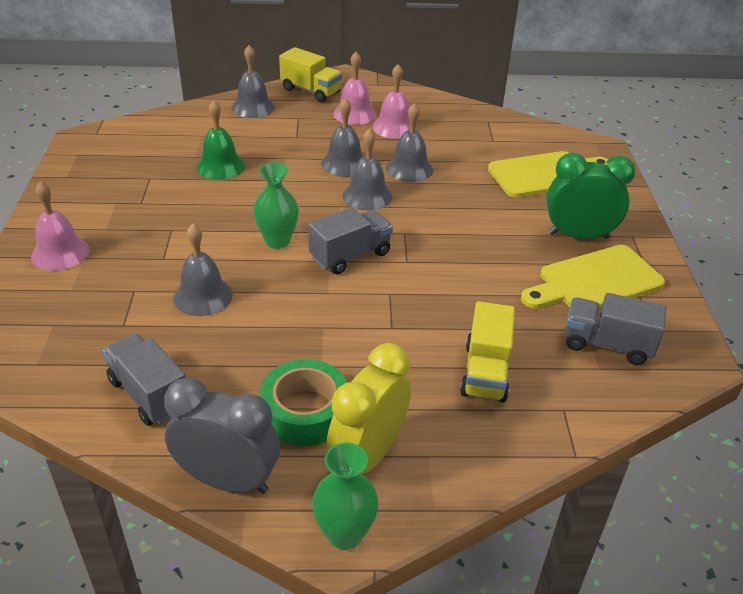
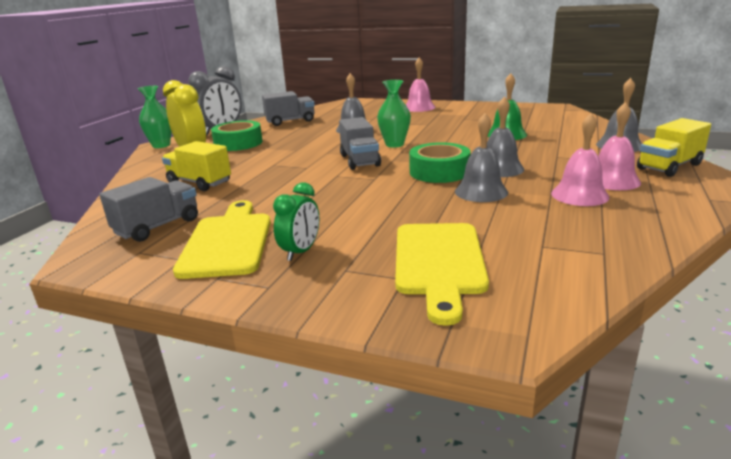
camera: 115 degrees right, 15 degrees down
(367, 196) = (439, 172): grey bell -> green tape
(578, 236) = (300, 251): green clock -> green clock, size x0.61

